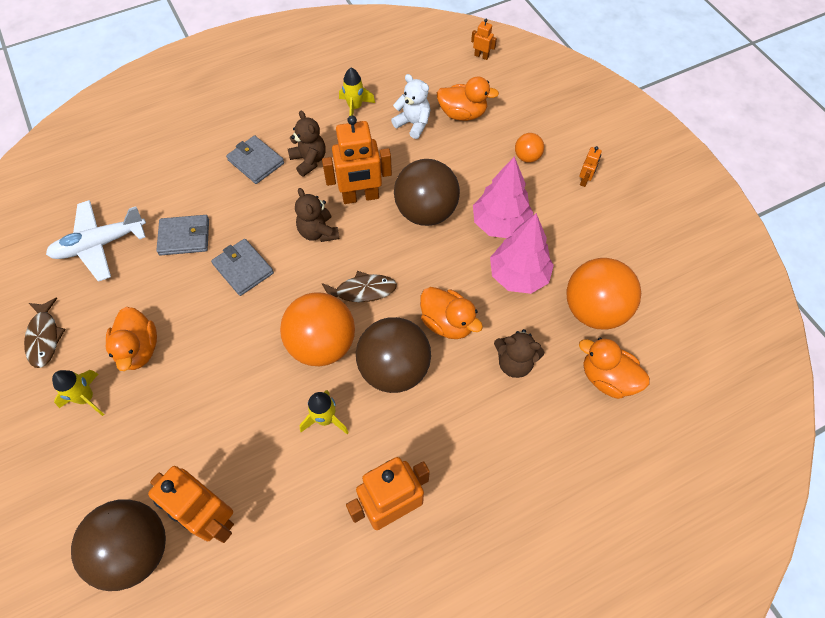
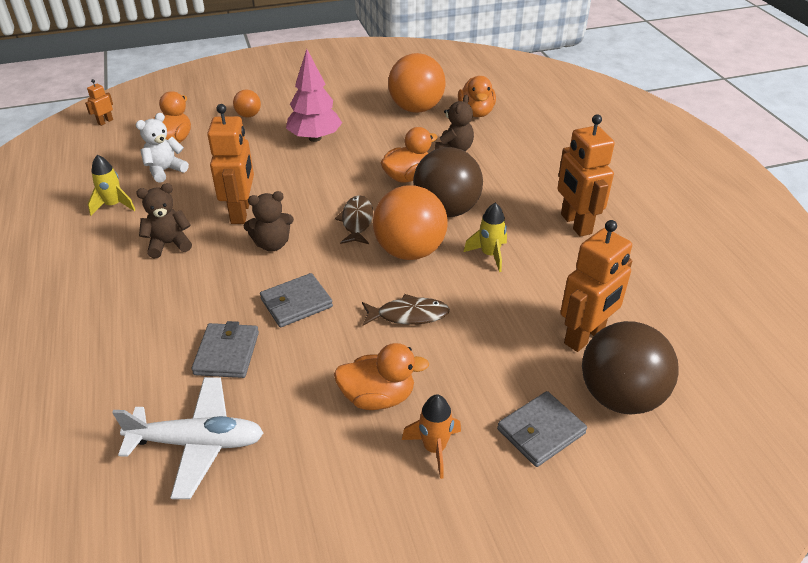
camera: 80 degrees left, 20 degrees down
(44, 337) = (331, 503): brown fish -> brown fish (408, 315)
(86, 398) = (434, 448): yellow rocket -> orange rocket
(100, 244) = (197, 443): white plane -> white plane turned 75 degrees counterclockwise
(256, 162) = (143, 286): grey wallet -> grey wallet (541, 431)
(426, 212) = (281, 175): brown ball -> none
(518, 276) = (372, 136): pink tree -> none
(584, 180) = (290, 93): orange robot -> none
(607, 378) = (476, 113): orange duck -> orange duck turned 45 degrees counterclockwise

